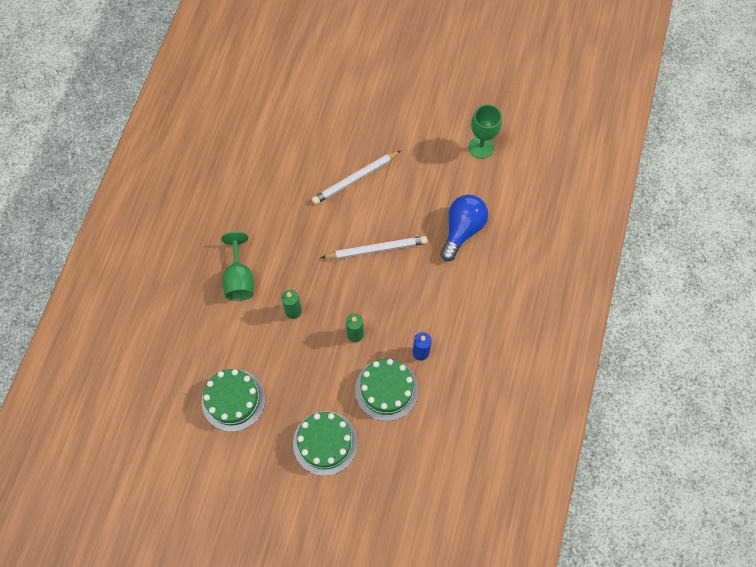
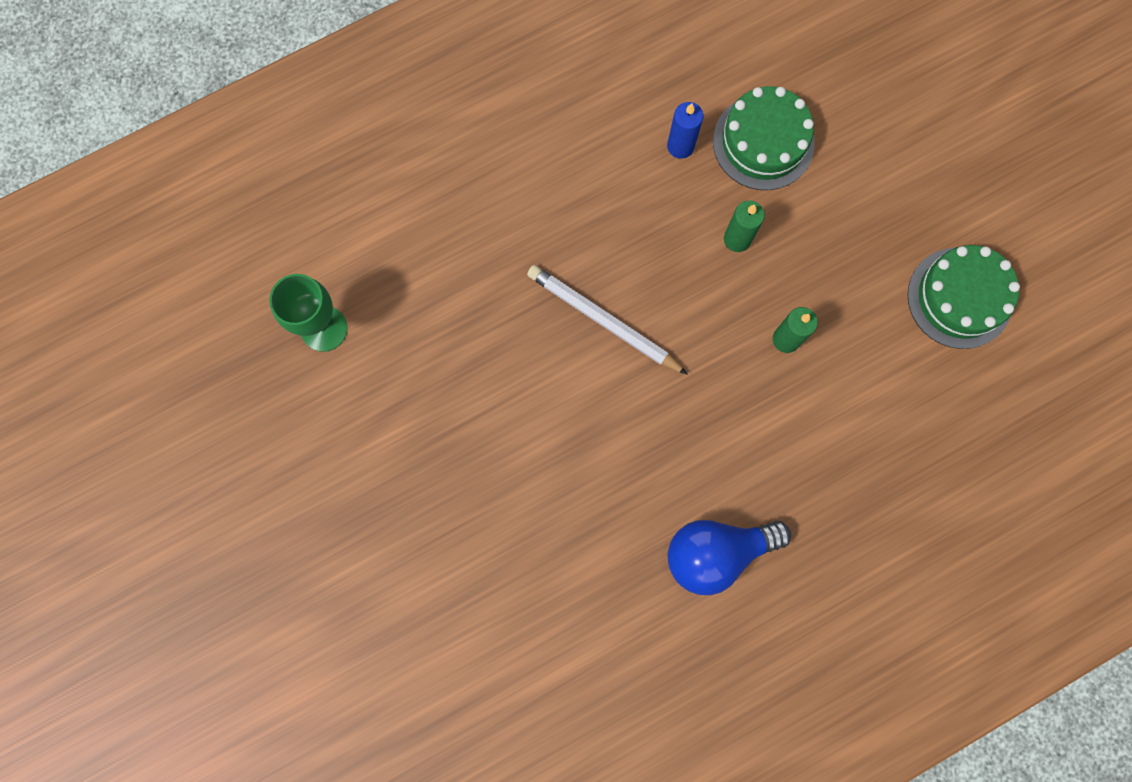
camera: 135 degrees left, 10 degrees up
(239, 279) = (817, 449): green goblet -> none
(325, 443) = (892, 150): green cake -> none
(355, 179) = (532, 444): white pencil -> none
(462, 230) = (471, 243): blue light bulb -> blue light bulb (716, 553)

